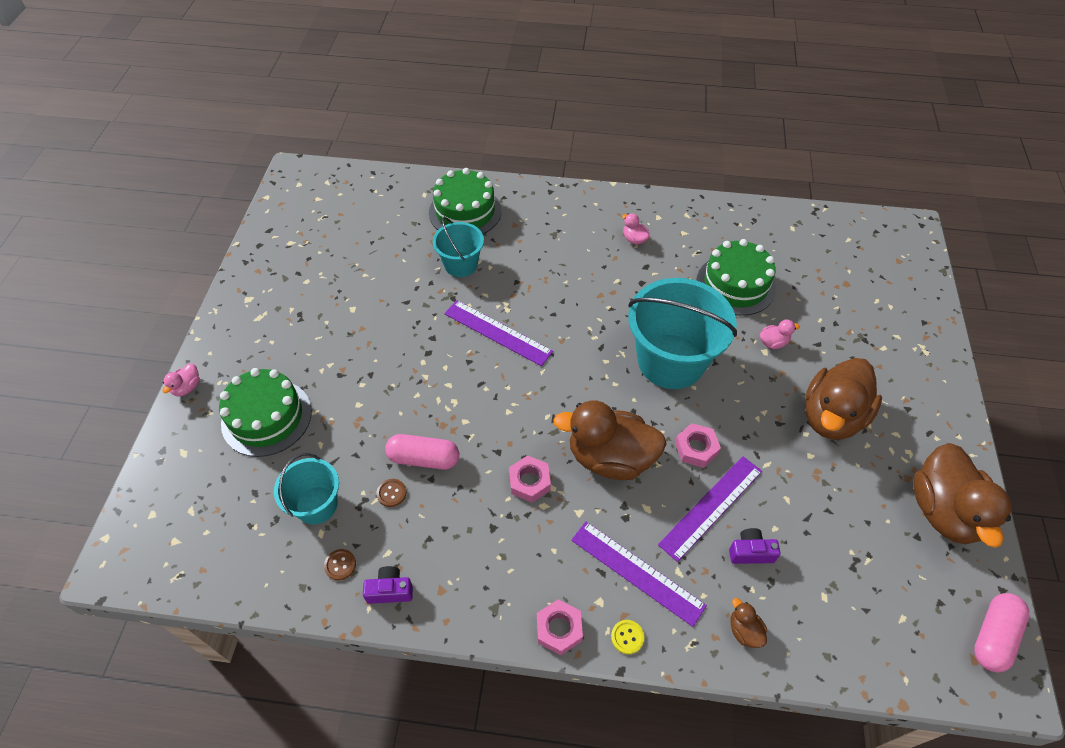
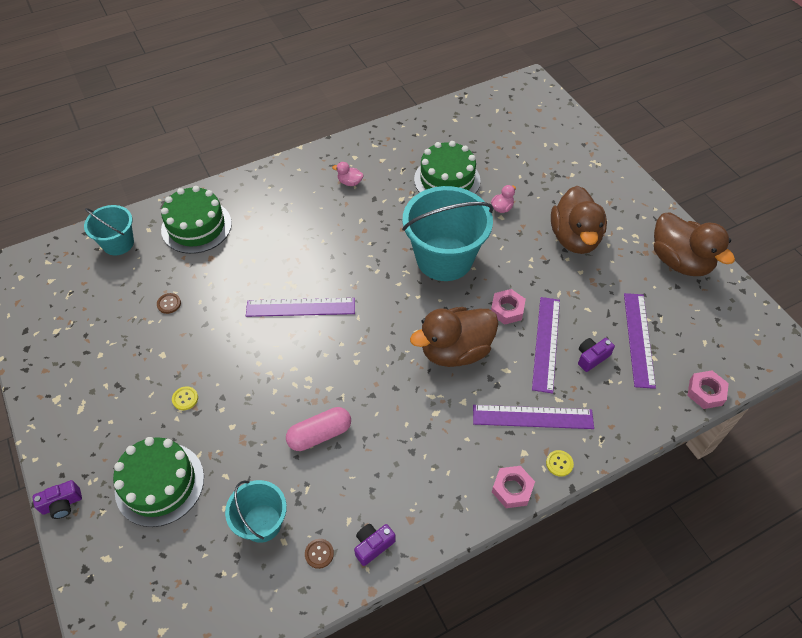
camera: 35 degrees left, 0 degrees up
(187, 387) = (62, 504): pink duck -> purple camera
(340, 357) = (185, 399): none -> yellow button
(391, 493) = (315, 476): brown button -> brown button (169, 304)
(461, 264) = (227, 270): turquoise bucket -> turquoise bucket (118, 243)
(529, 482) = (412, 402): pink nut -> pink nut (705, 392)
(744, 631) = (625, 410): brown duck -> none
(822, 566) = (638, 339): none -> purple ruler
(993, 636) = (757, 321): pink capsule -> none

